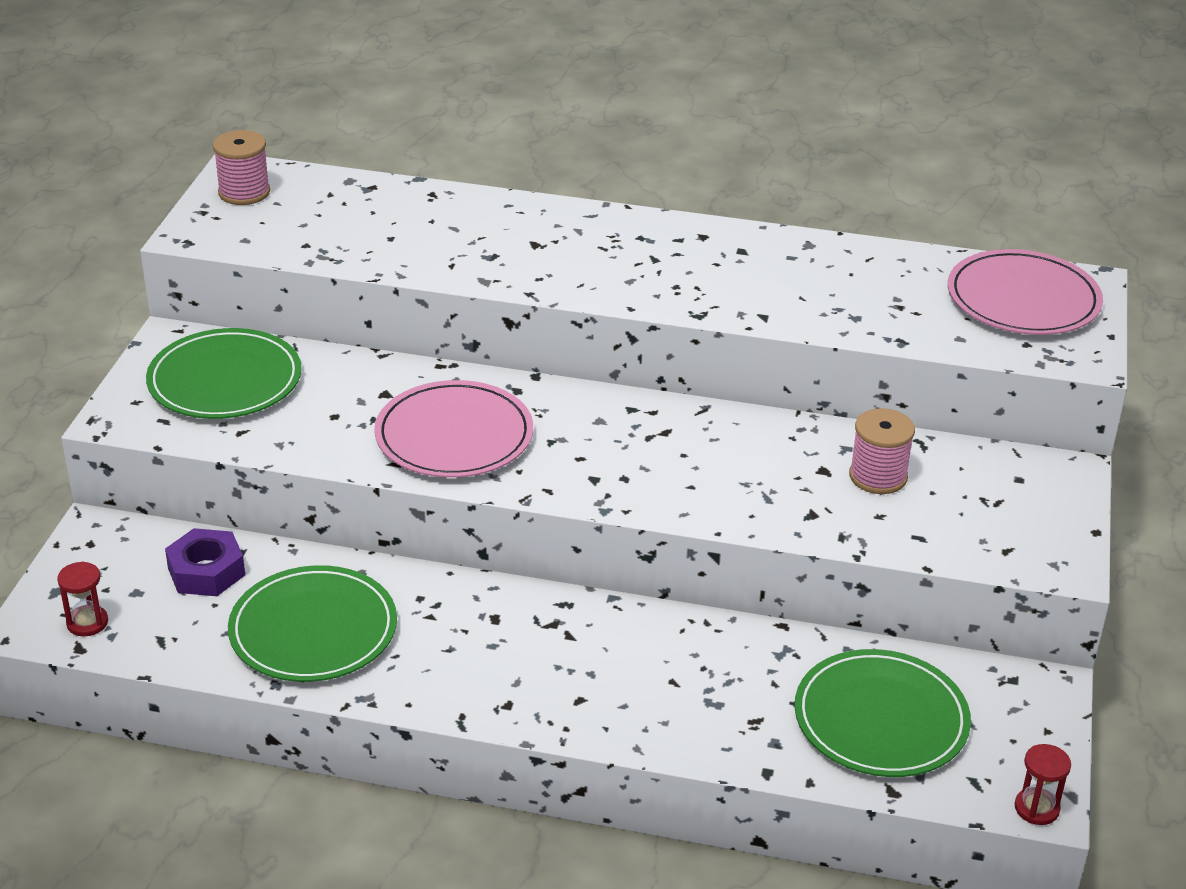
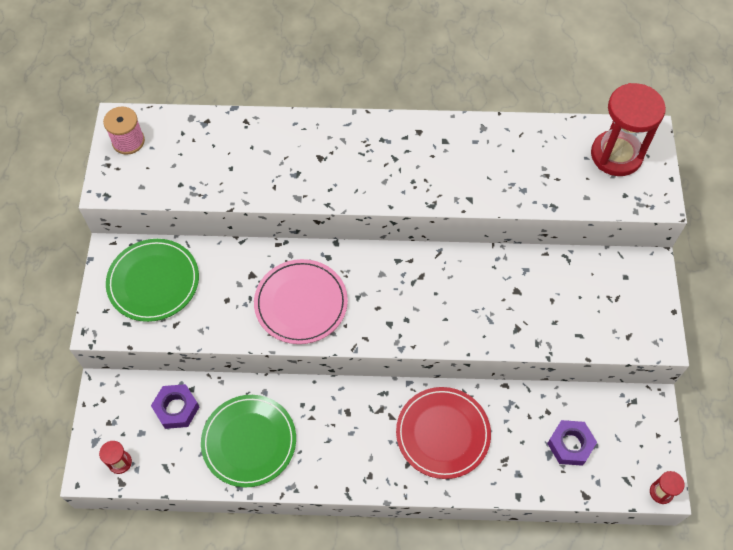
camera: 10 degrees left, 25 degrees up
(653, 670) = (443, 433): none -> red plate
(878, 476) = (548, 290): pink spool -> none
(881, 719) = (570, 445): green plate -> purple nut
(1023, 299) = (616, 155): pink plate -> red hourglass

